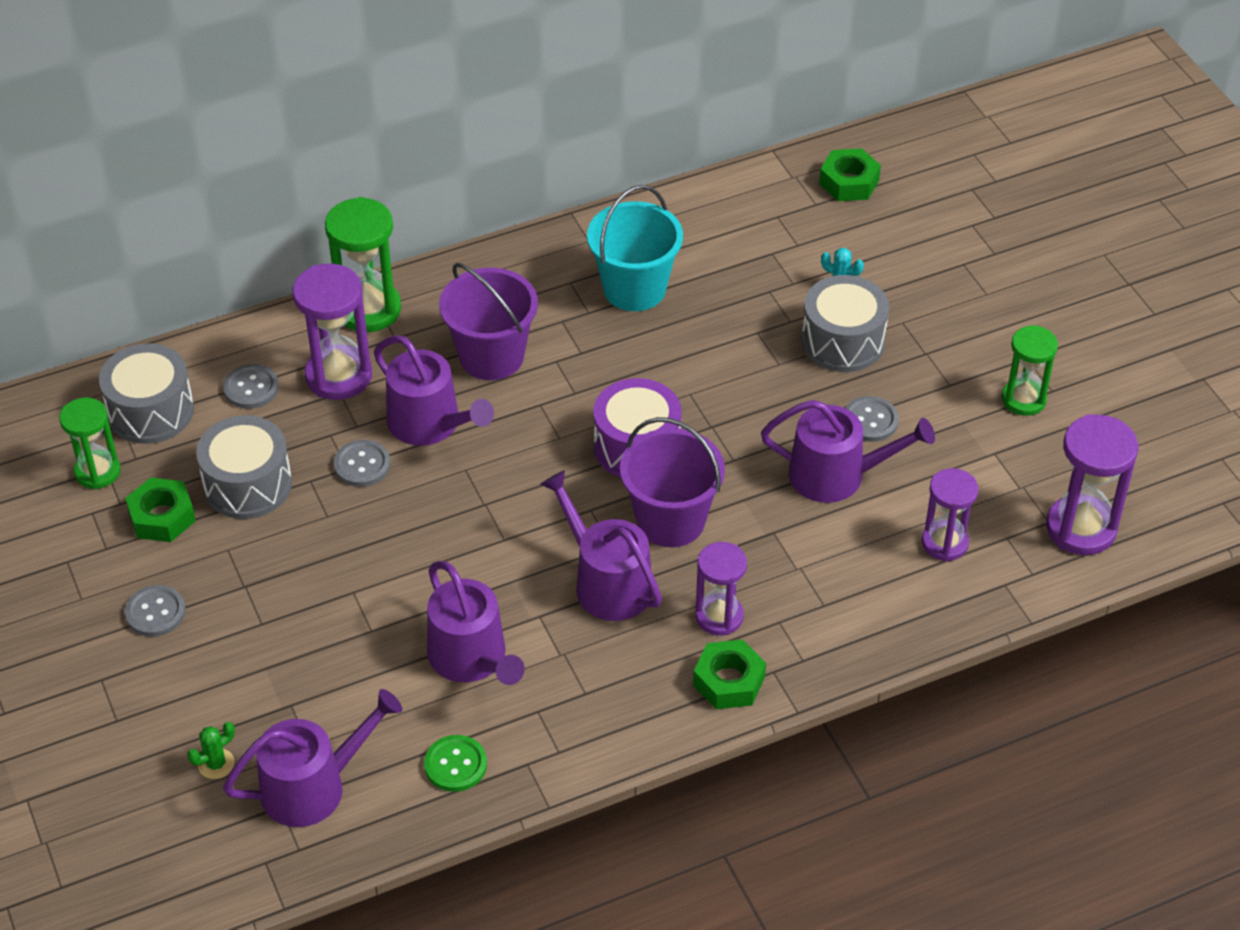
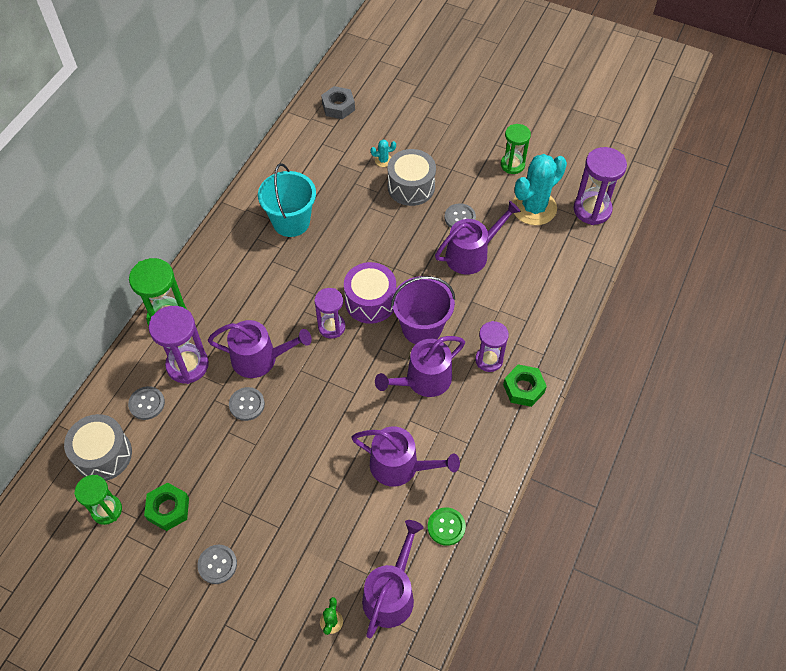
camera: 40 degrees left, 10 degrees up
(247, 484) = (197, 458): grey drum -> none
(491, 356) = (256, 302): purple bucket -> none
(607, 582) = (423, 380): purple watering can -> purple watering can turned 45 degrees counterclockwise
(849, 182) = (338, 106): green nut -> grey nut
(944, 543) = (546, 255): purple hourglass -> purple hourglass (331, 327)
(994, 473) = (534, 208): none -> turquoise cactus

